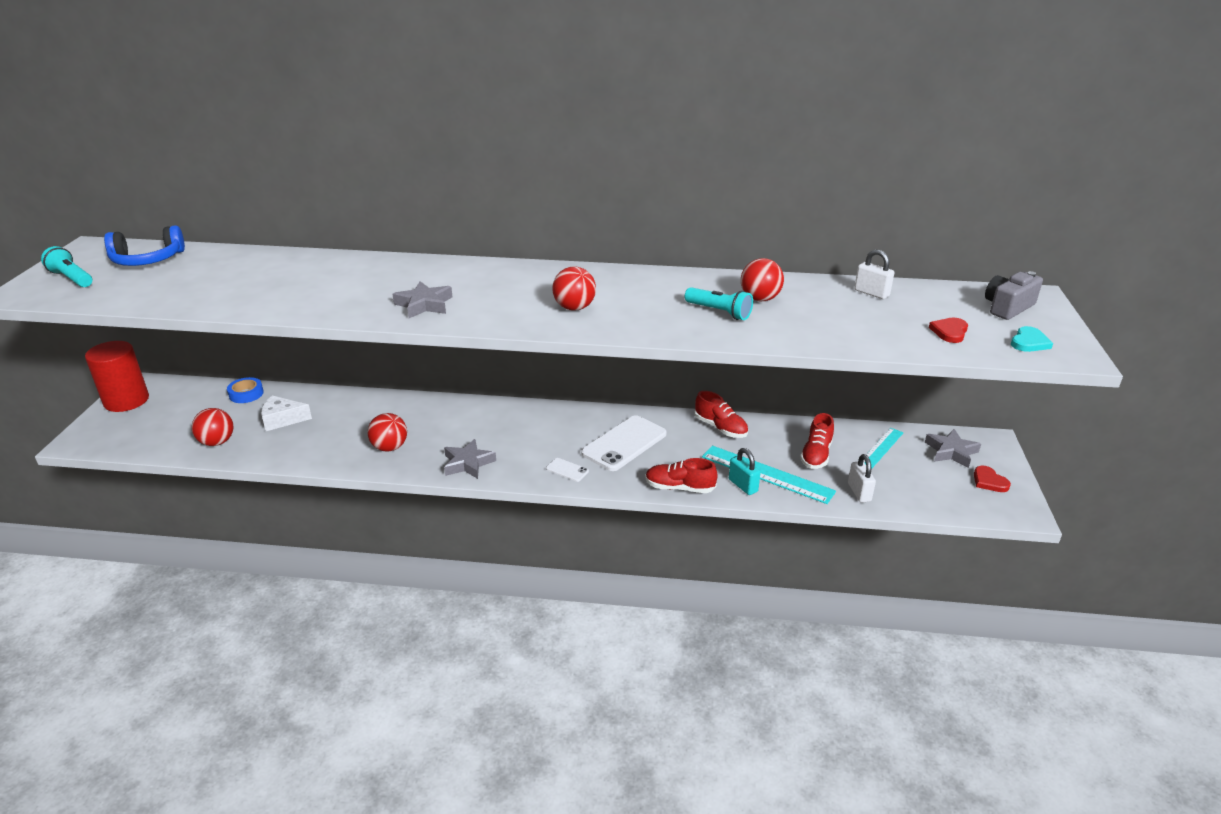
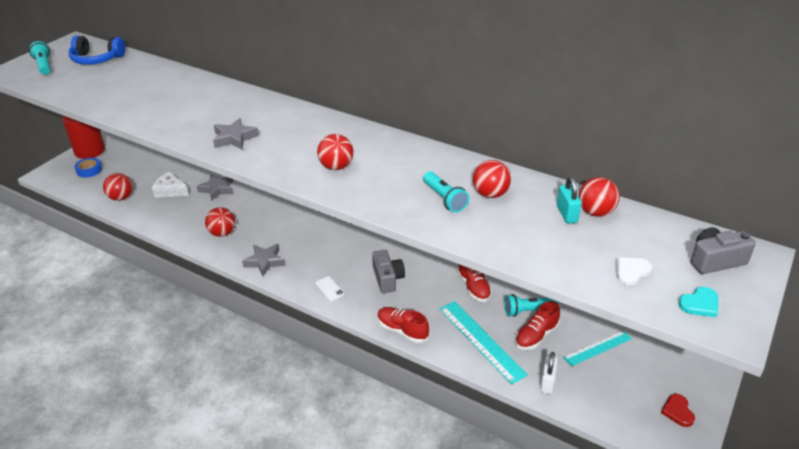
camera: 25 degrees right, 5 degrees up
(246, 394) = (161, 164): blue tape -> blue tape (89, 170)
(624, 443) = (387, 278): white phone -> grey camera
(743, 485) = (453, 344): turquoise padlock -> turquoise padlock (567, 214)
(791, 435) = (528, 311): none -> turquoise flashlight
(871, 293) = (595, 212): white padlock -> red ball
(949, 332) = (631, 272): red heart -> white heart
(951, 452) = (663, 371): grey star -> grey star (217, 189)

